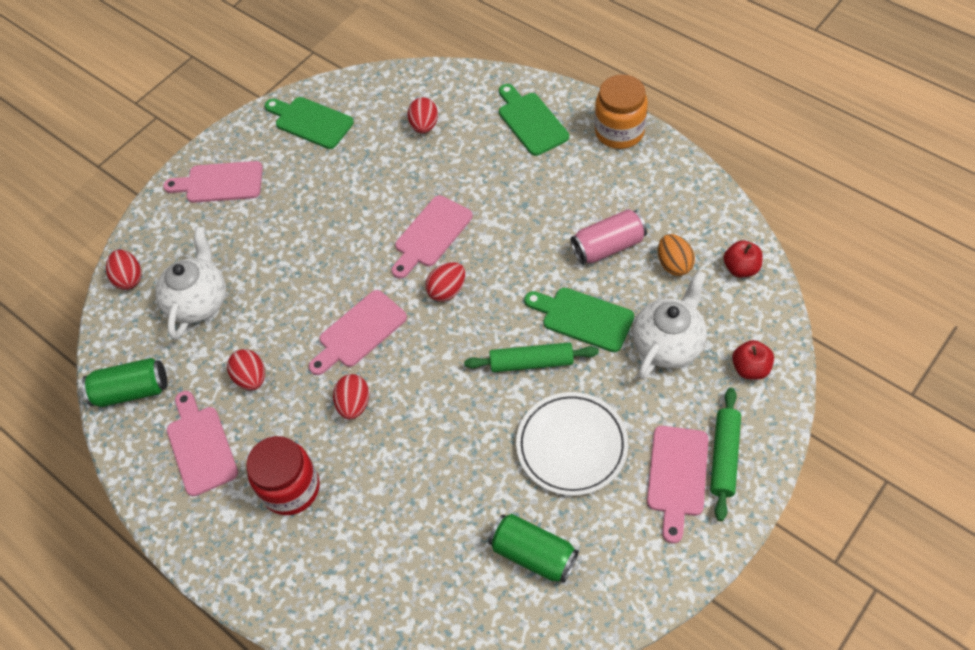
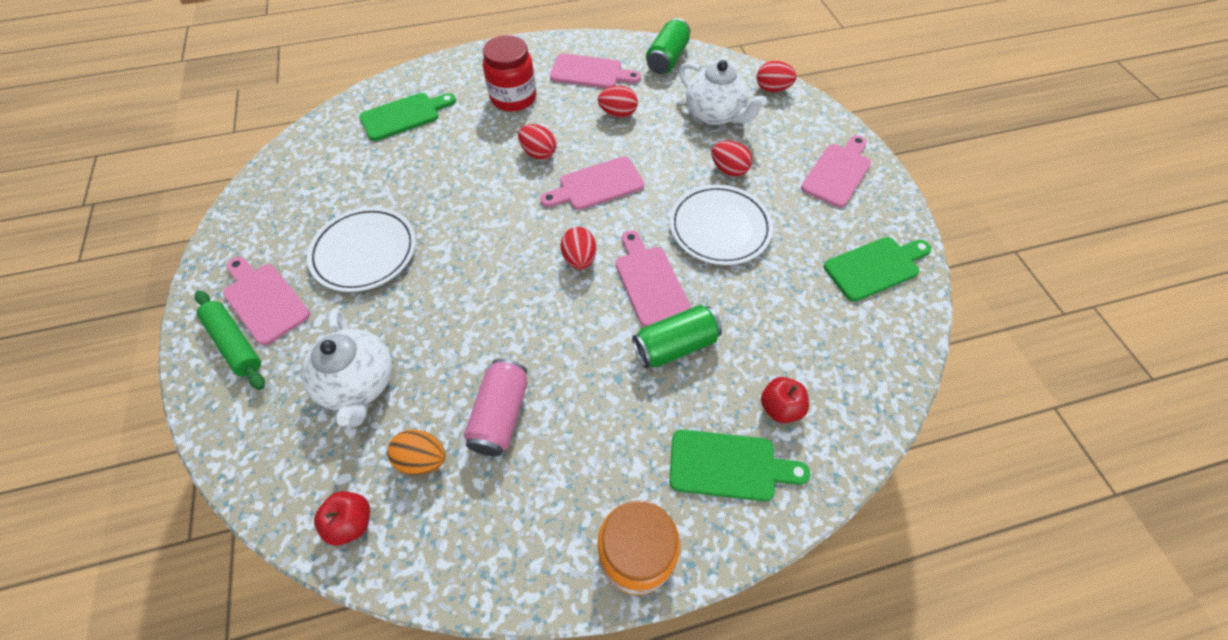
camera: 120 degrees right, 0 degrees up
(342, 223) = (719, 228): none -> white plate
(359, 332) = (597, 185): pink cutting board -> pink cutting board turned 105 degrees counterclockwise
(424, 126) = (799, 357): red egg -> red egg (729, 170)
(531, 362) = (455, 272): green rolling pin -> none
(533, 554) = (328, 184): green can -> green can (675, 345)
(583, 318) = (452, 337): green cutting board -> green cutting board (404, 116)
(750, 368) = (264, 431): red apple -> red apple (780, 407)

